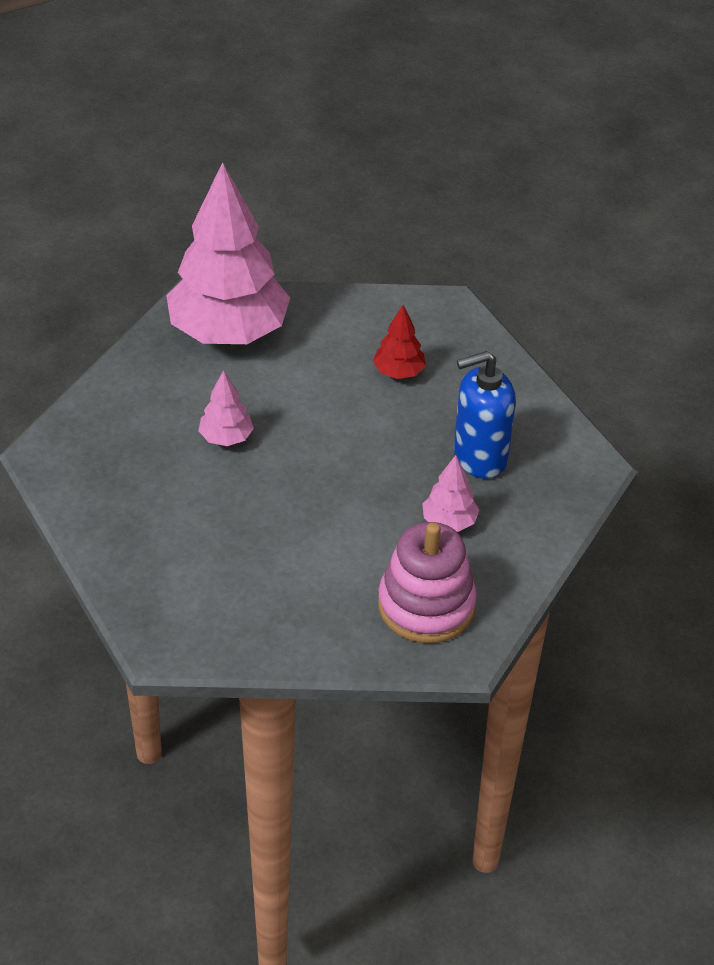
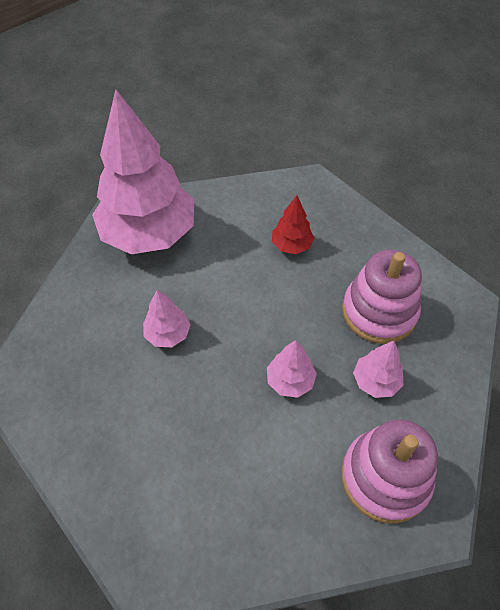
camera: 10 degrees left, 10 degrees up
(352, 505) = (290, 381): none -> pink tree
(479, 457) = (379, 312): blue soap dispenser -> pink stacking toy

